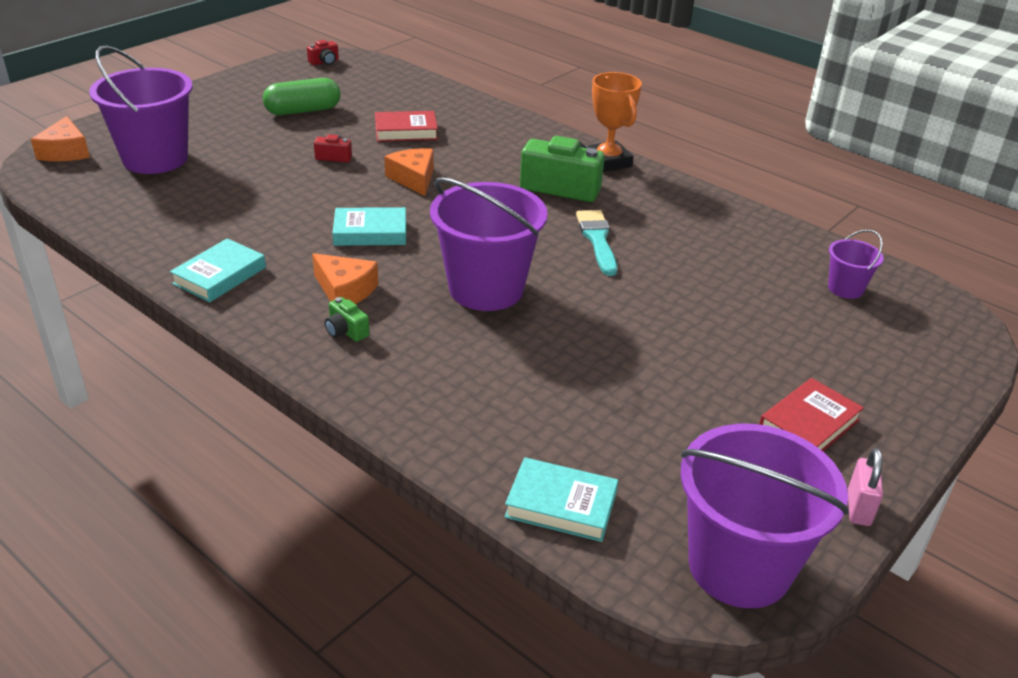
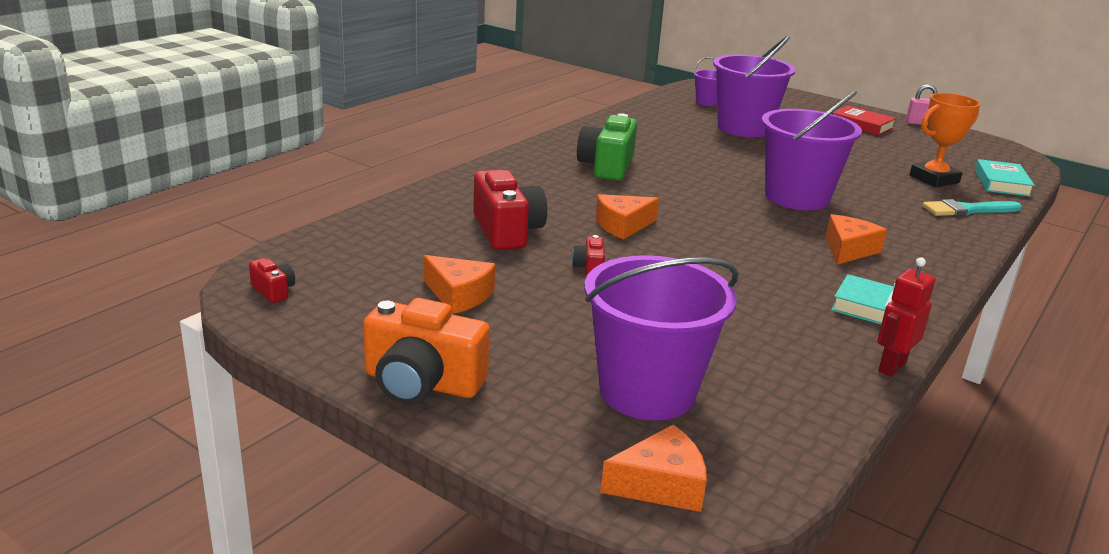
camera: 95 degrees left, 10 degrees down
(132, 257) = (891, 367): none -> red robot
(200, 98) = (422, 383): none -> orange camera
(303, 111) = (459, 295): green capsule -> orange cheese
(346, 331) = (904, 247): green camera -> none
(370, 232) = (742, 243): turquoise book -> none
(406, 131) = (507, 231): red book -> red camera
(597, 239) = (692, 159): turquoise brush -> turquoise brush (967, 210)
(608, 161) = (548, 148): orange trophy -> orange trophy (934, 179)
(739, 566) = (993, 149): purple bucket -> purple bucket (744, 128)

